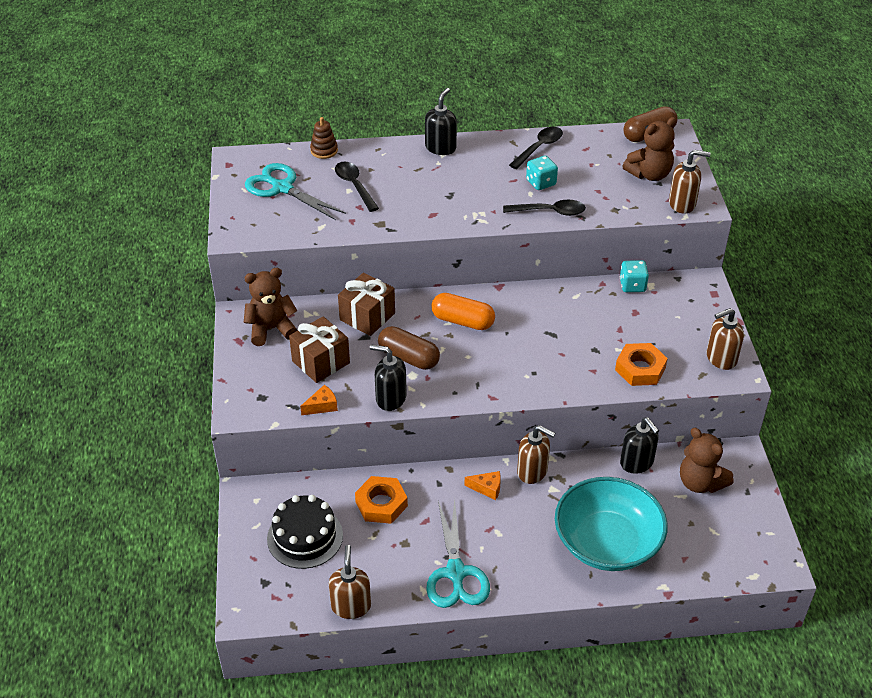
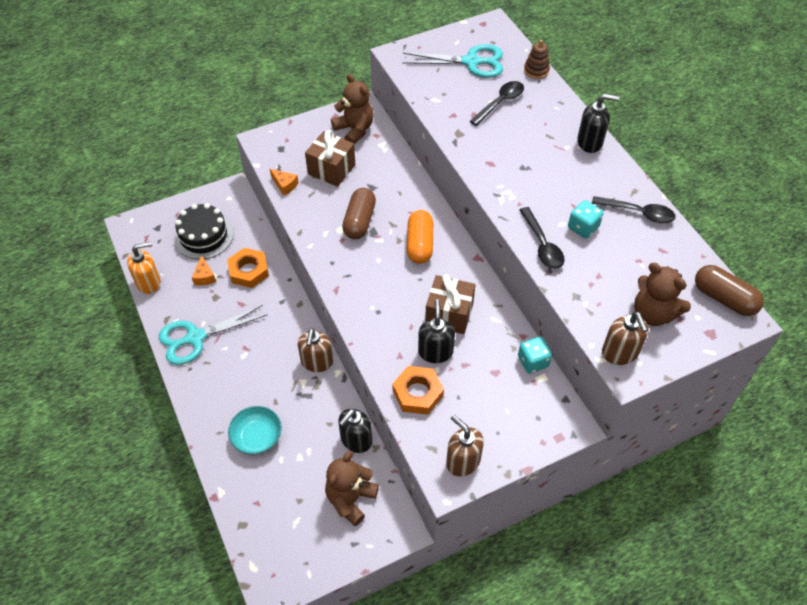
camera: 70 degrees right, 10 degrees up
(282, 188) = (471, 62): turquoise scissors -> turquoise scissors turned 75 degrees clockwise
(351, 606) = (149, 282): brown soap dispenser -> orange soap dispenser
(367, 316) = (395, 181): brown gift -> brown gift (449, 314)
(390, 398) = (308, 223): black soap dispenser -> black soap dispenser (435, 352)
(487, 488) = (287, 335): orange cheese -> orange cheese (204, 276)
(607, 542) = (257, 437): turquoise bowl -> turquoise bowl, size x0.53

